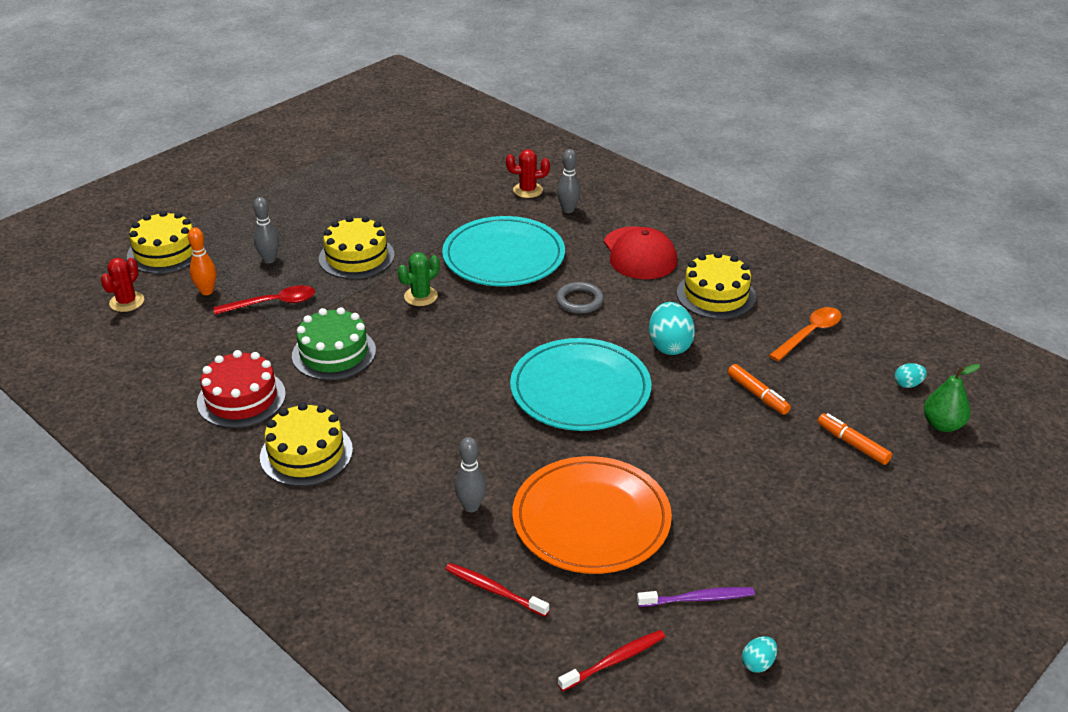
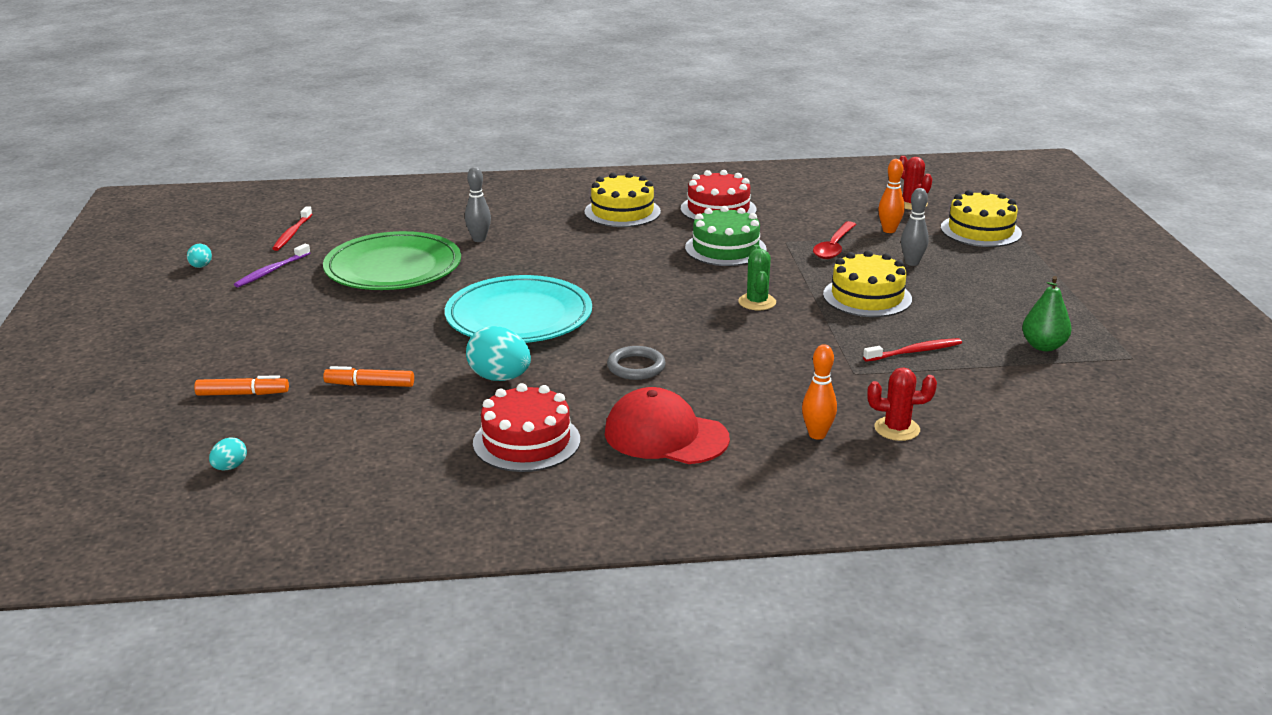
camera: 130 degrees right, 10 degrees down
(494, 590) = (404, 223): red toothbrush -> red toothbrush (915, 352)
(503, 257) = (769, 361): turquoise plate -> none
(528, 190) = (897, 429): red cactus -> red cactus turned 60 degrees clockwise
(568, 210) = (817, 435): grey bowling pin -> orange bowling pin
(591, 519) = (393, 268): orange plate -> green plate
(716, 295) = (526, 441): yellow cake -> red cake
(809, 334) = (382, 459): orange spoon -> none
(942, 425) = (164, 450): green pear -> green pear (1043, 346)

